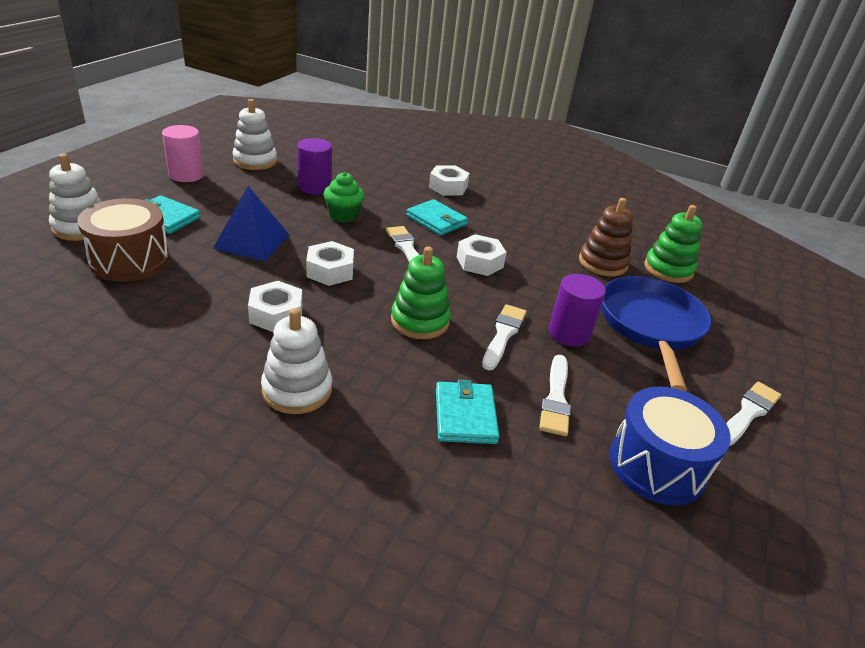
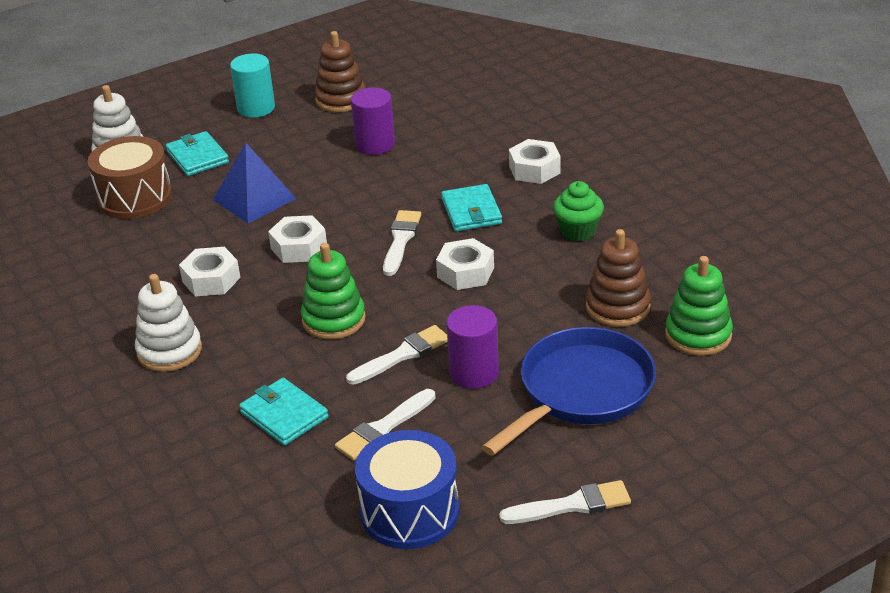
camera: 40 degrees right, 0 degrees up
(186, 175) = (256, 108): pink cylinder -> turquoise cylinder
(255, 161) = (341, 99): white stacking toy -> brown stacking toy
(343, 216) = (372, 186): green cupcake -> green cupcake (578, 231)
(465, 416) = (284, 415): turquoise wallet -> turquoise wallet turned 75 degrees counterclockwise

